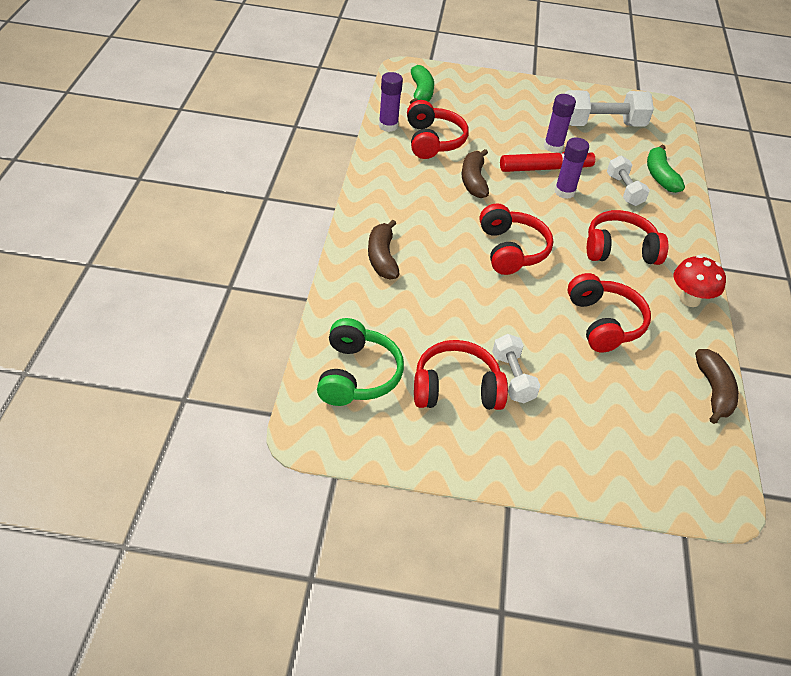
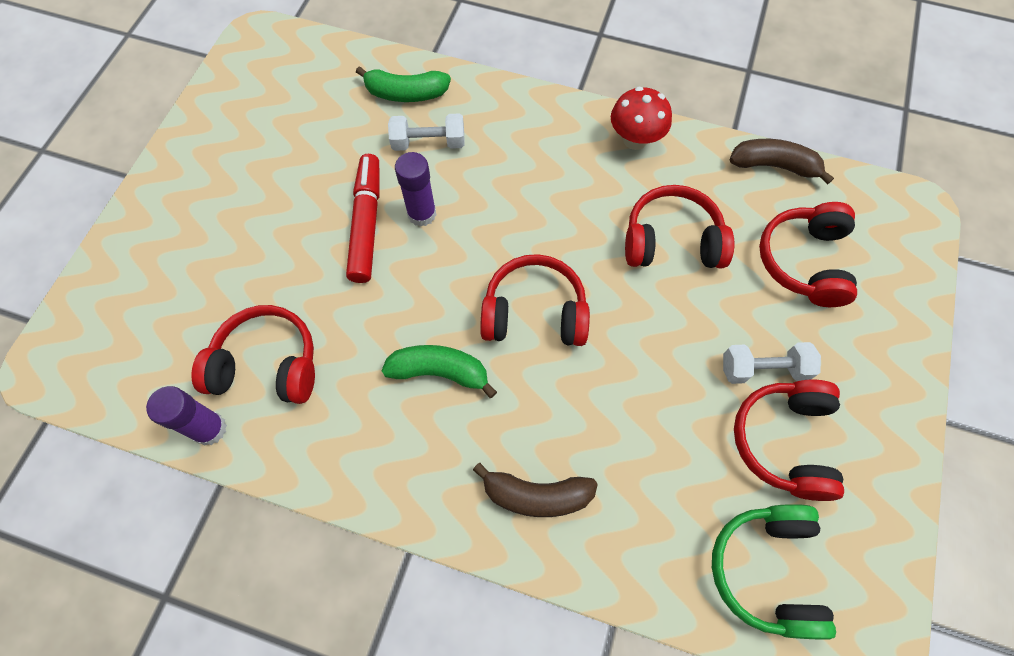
camera: 75 degrees left, 20 degrees up
(357, 375) = (766, 570): green headphones -> green headphones turned 105 degrees counterclockwise
(421, 92) = (127, 356): green banana -> green banana (439, 372)
(473, 181) = (378, 326): brown banana -> none
(553, 147) = (318, 199): purple glue stick -> none
(601, 124) = (279, 124): white dumbbell -> none
(620, 250) = (544, 184): red headphones -> red headphones (804, 262)

